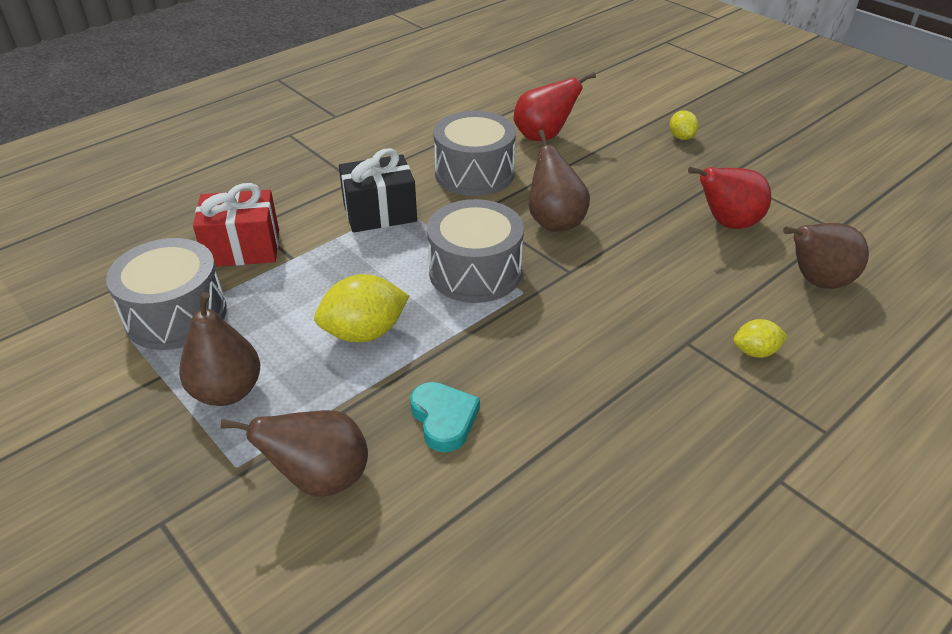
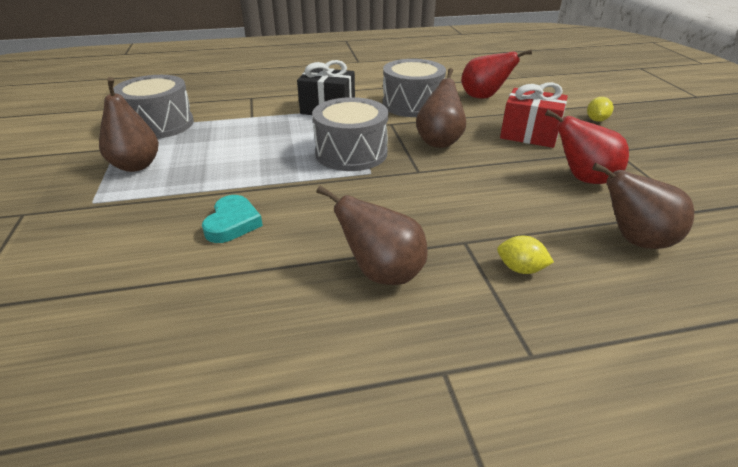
camera: 30 degrees right, 5 degrees down
(243, 248) = (231, 105): red gift -> red gift (529, 134)
(320, 479) = (123, 226): brown pear -> brown pear (382, 273)
(364, 332) = (244, 162): yellow lemon -> none

